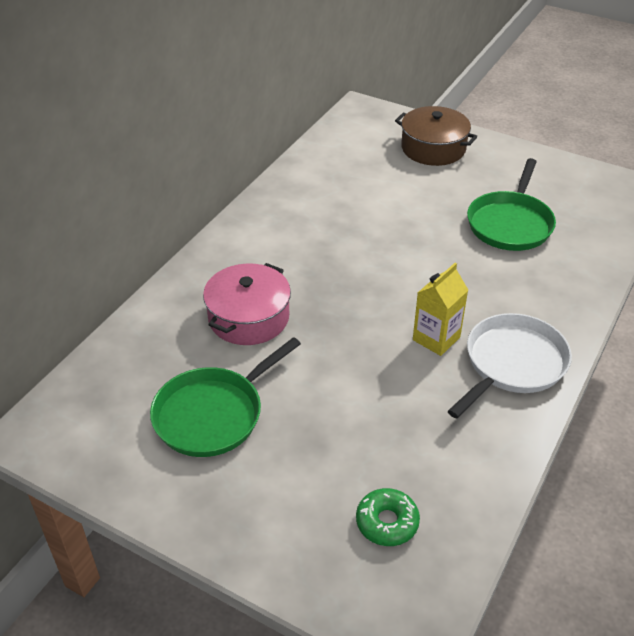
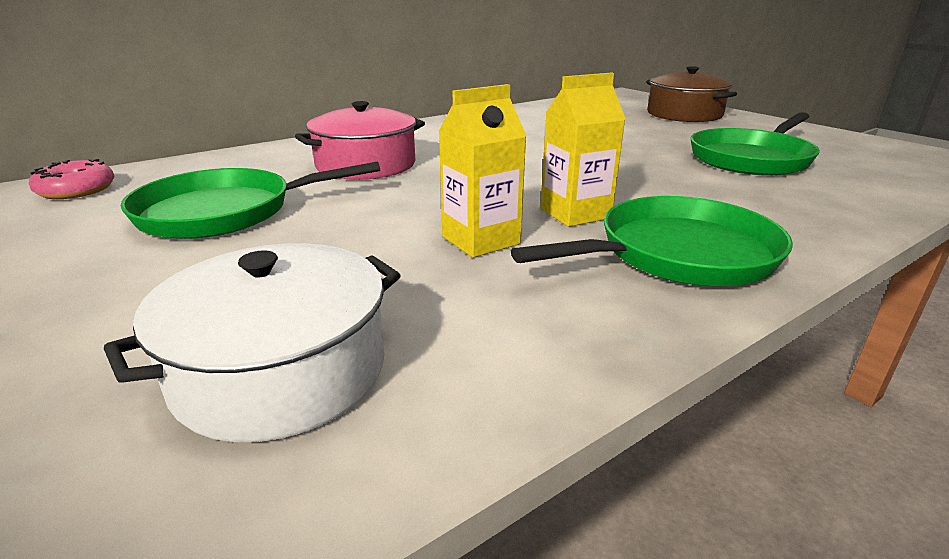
camera: 25 degrees right, 15 degrees down
(65, 427) = (76, 190): none -> pink donut
(387, 522) = (281, 370): green donut -> white pot
(401, 388) = (481, 240): none -> yellow carton
(512, 363) = (679, 254): white pan -> green pan

